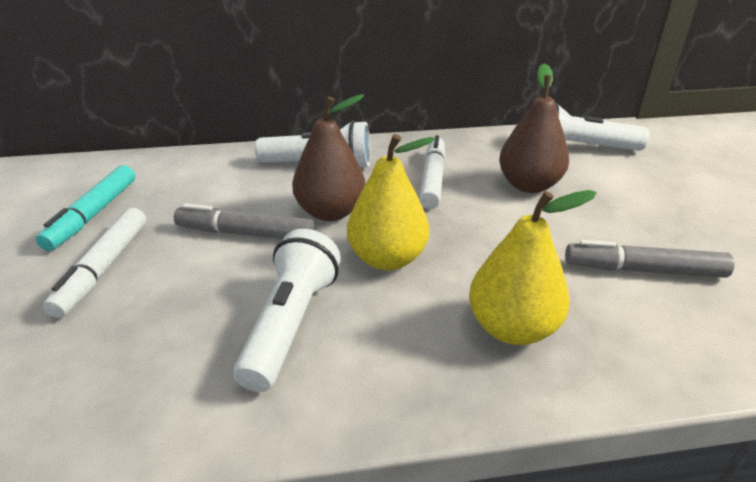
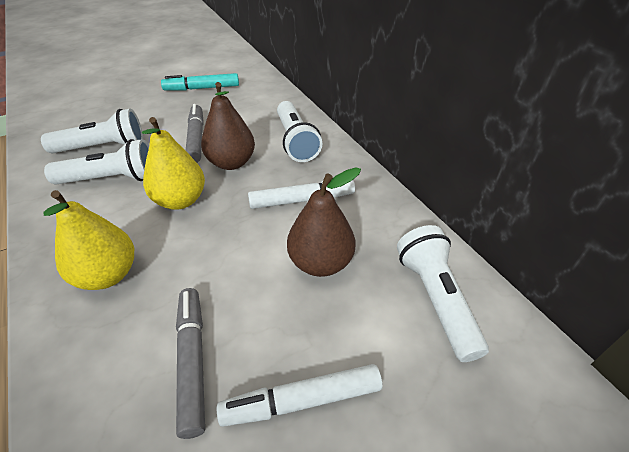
camera: 70 degrees right, 10 degrees up
(103, 268) = (154, 109): white marker -> white marker (302, 400)
(179, 334) = (103, 147): none -> white flashlight

